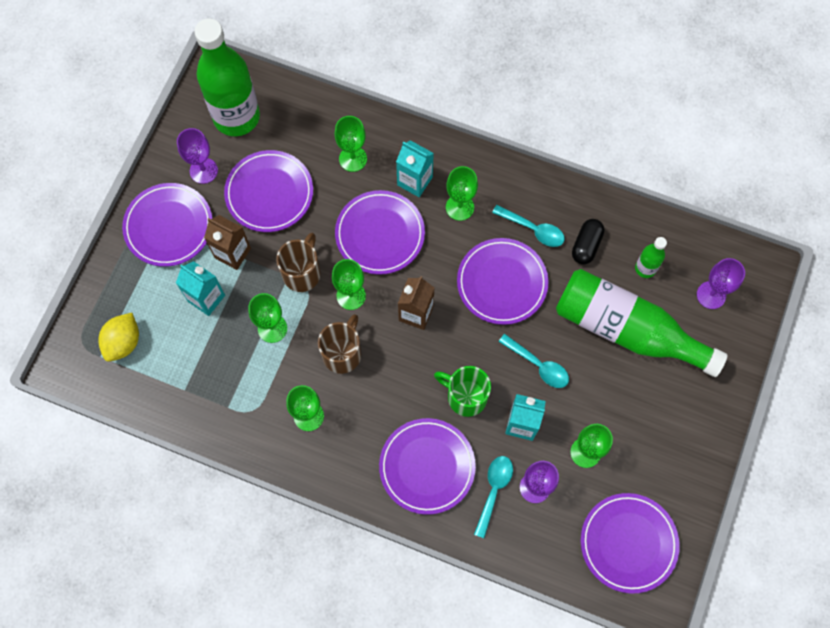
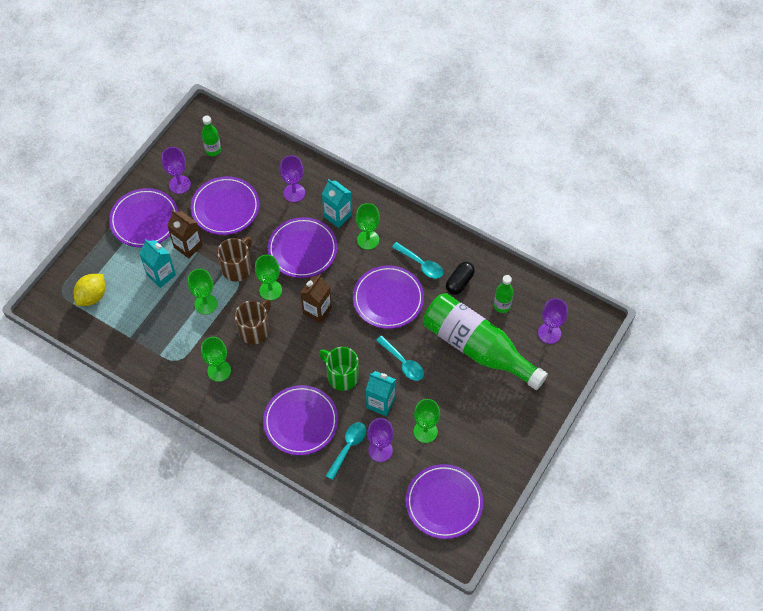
camera: 10 degrees right, 10 degrees down
(236, 117) = (213, 150): green bottle -> green bottle, size x0.44
(353, 159) = (294, 193): green goblet -> purple goblet

